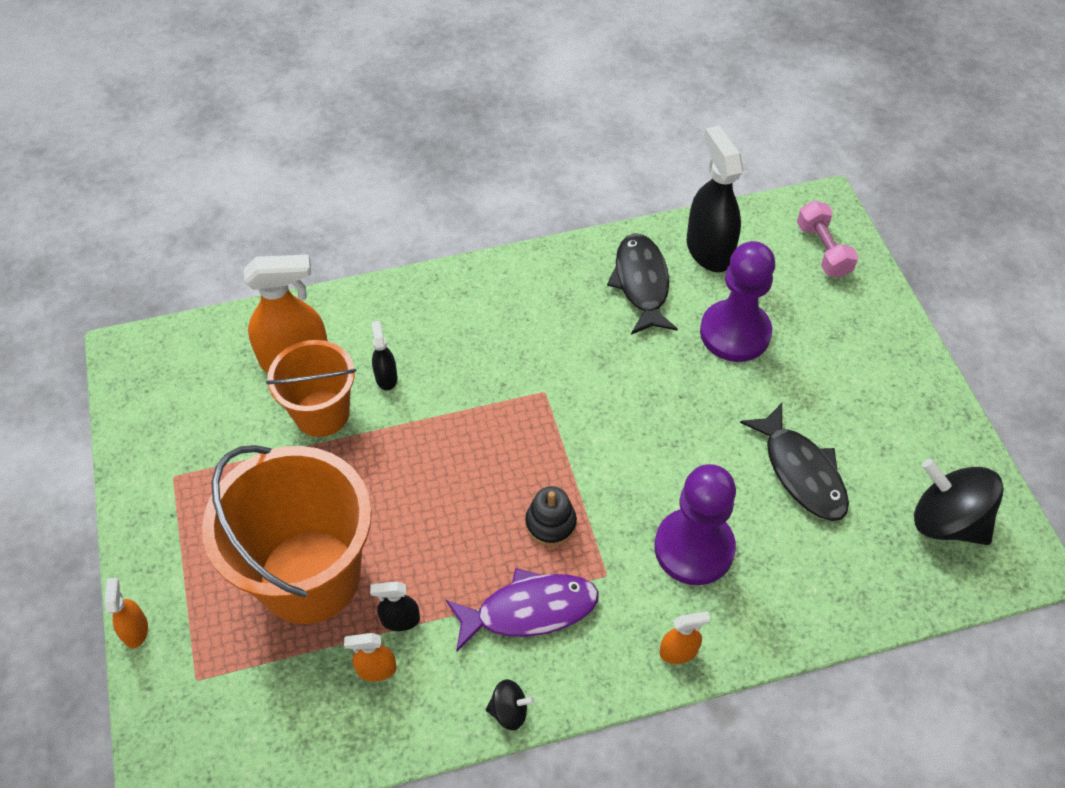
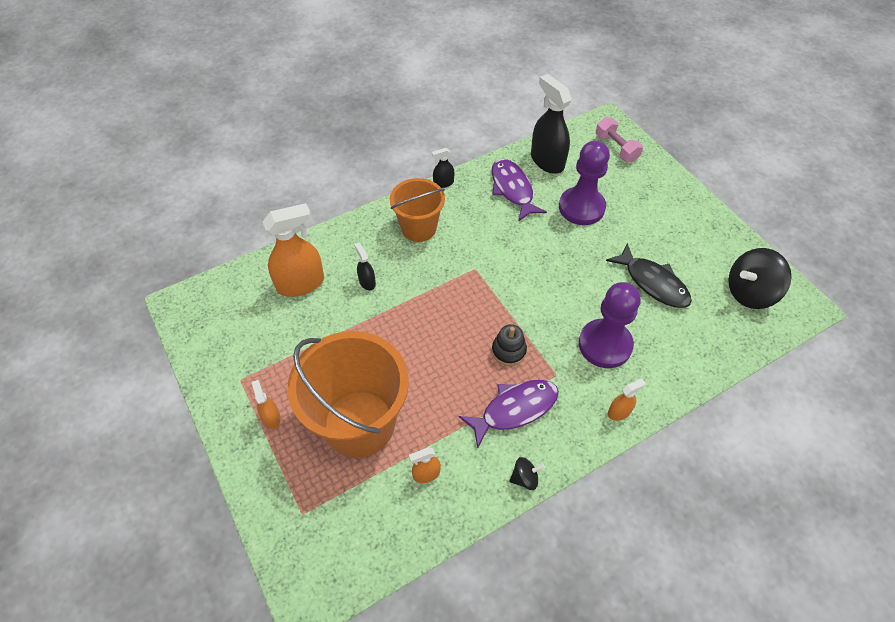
camera: 15 degrees left, 0 degrees up
(135, 630) = (247, 491): orange spray bottle -> orange spray bottle (271, 417)
(322, 413) = (331, 315): orange bucket -> orange bucket (418, 228)
(400, 620) = (431, 437): black spray bottle -> black spray bottle (443, 183)
(641, 283) = (512, 189): black fish -> purple fish
(946, 521) = (750, 293): black spinning top -> black spinning top turned 45 degrees counterclockwise

